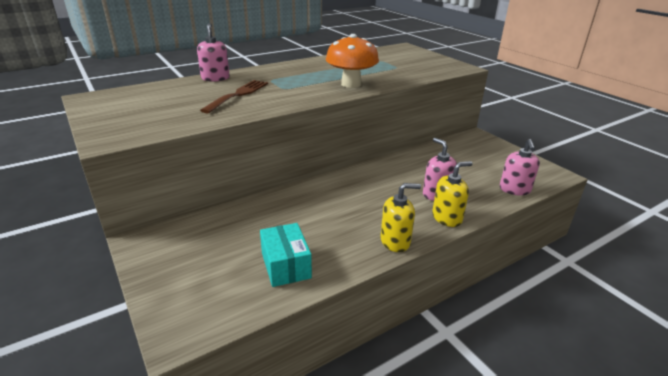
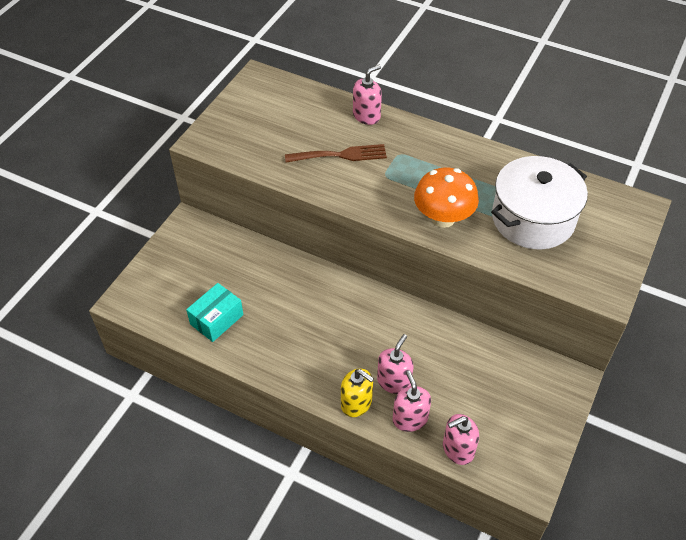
camera: 60 degrees right, 20 degrees up
(383, 66) = (533, 219): none -> white pot
(395, 241) = (292, 376): yellow soap dispenser -> none
(476, 199) = (410, 419): none -> pink soap dispenser

